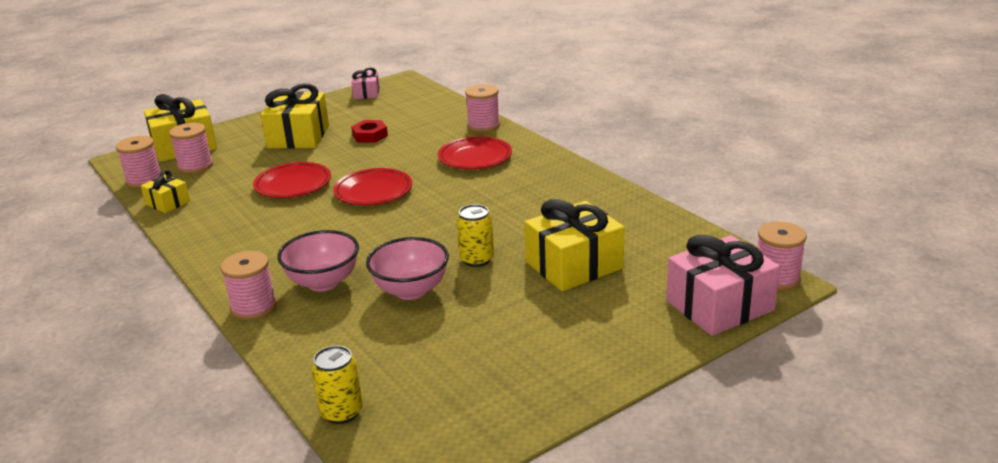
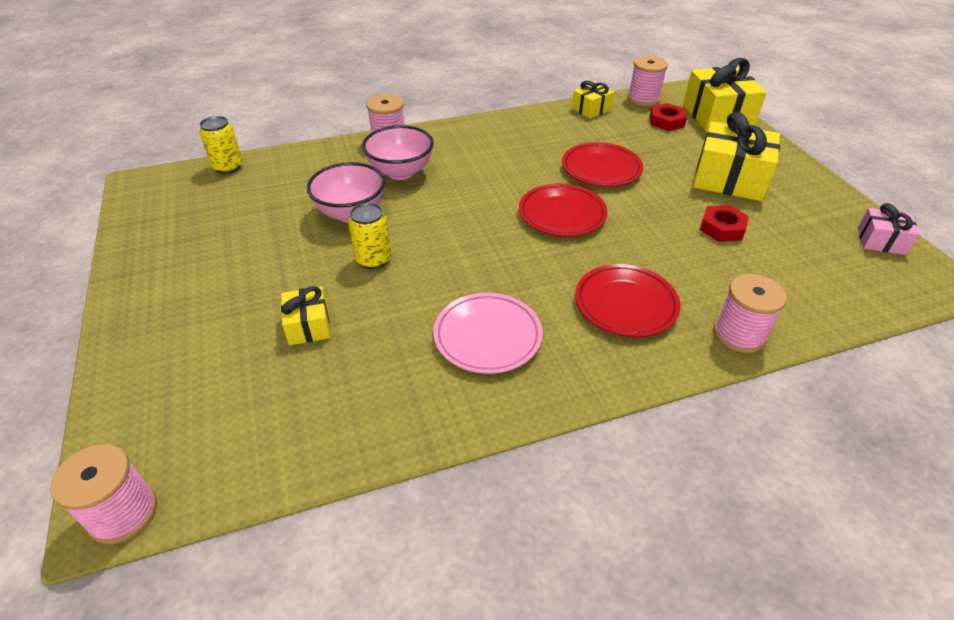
camera: 105 degrees right, 15 degrees up
(195, 166) = (666, 121): pink spool -> red nut
(537, 195) = (487, 336): none -> pink plate
(574, 265) = (308, 325): yellow gift -> yellow gift, size x0.53
(719, 306) = (132, 422): pink gift -> none

